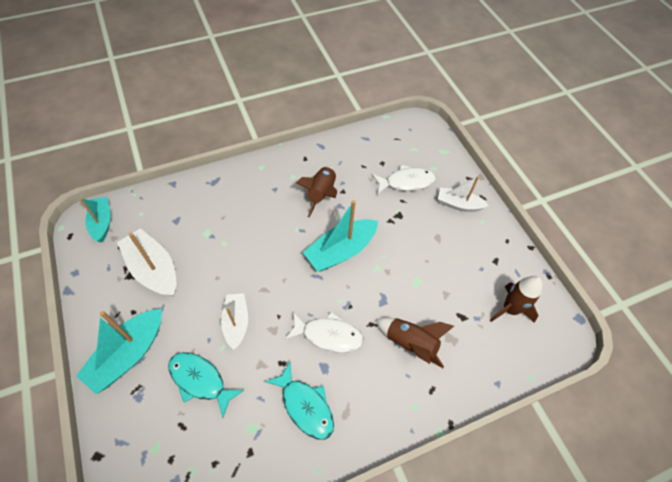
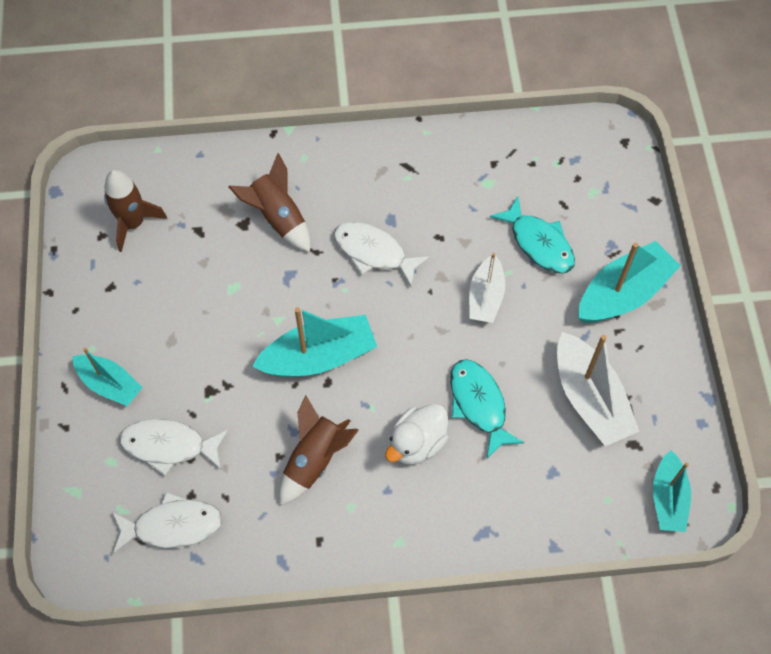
camera: 160 degrees left, 5 degrees up
(263, 216) = (417, 443): none -> white duck
(305, 405) = (424, 188): turquoise fish -> turquoise fish (479, 405)
(384, 148) = (172, 526): none -> white fish
(458, 204) = (110, 384): white boat -> turquoise boat

